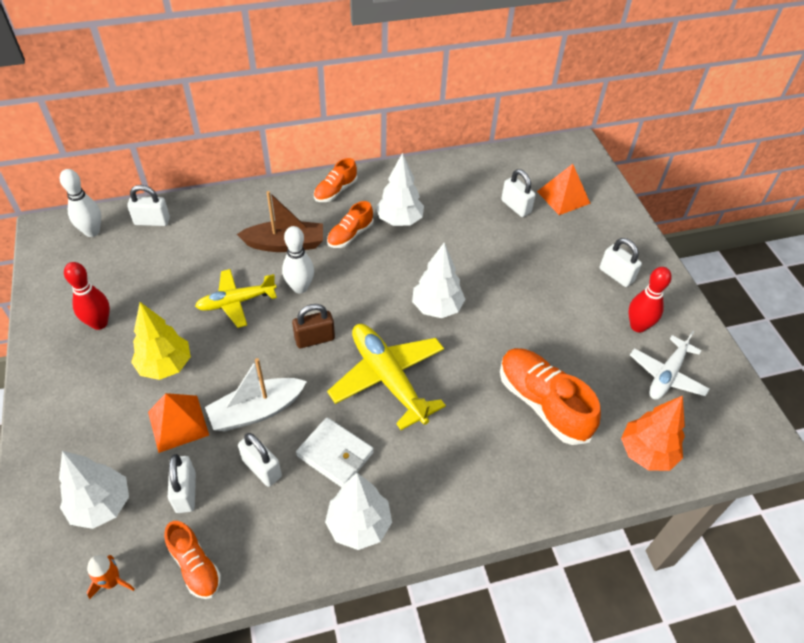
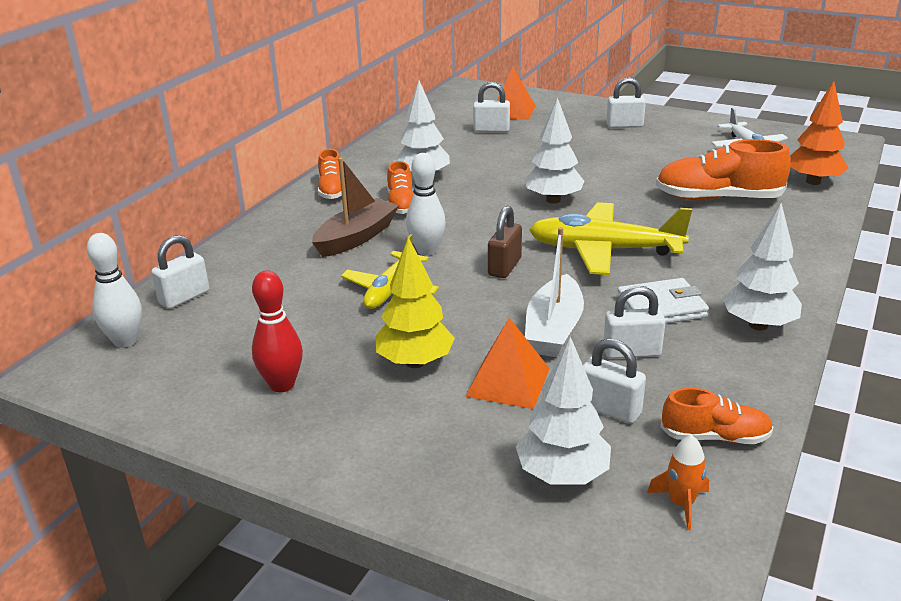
camera: 45 degrees left, 20 degrees down
(638, 326) = (686, 138): red bowling pin -> none

